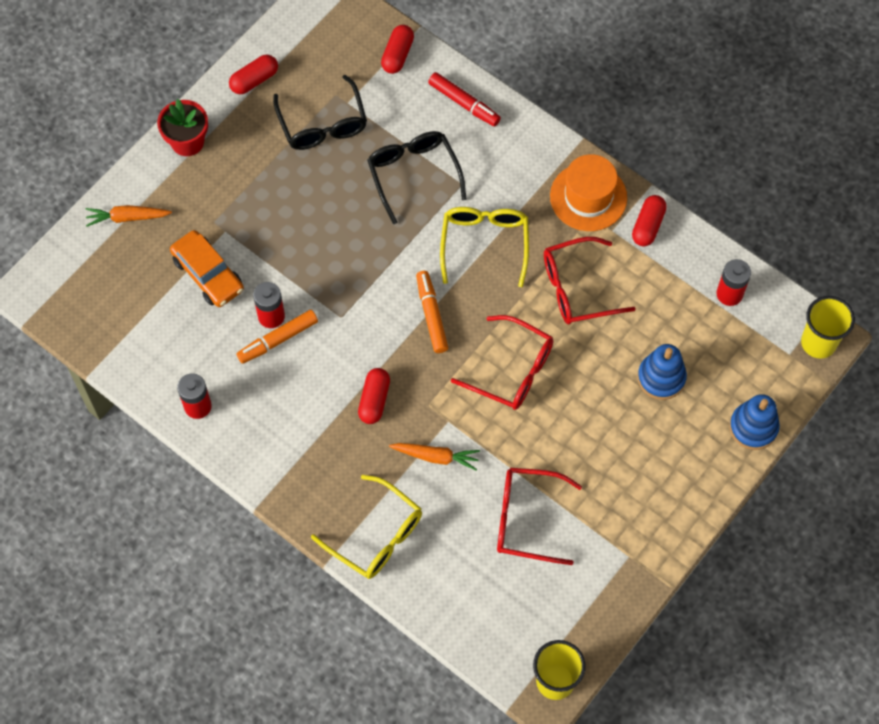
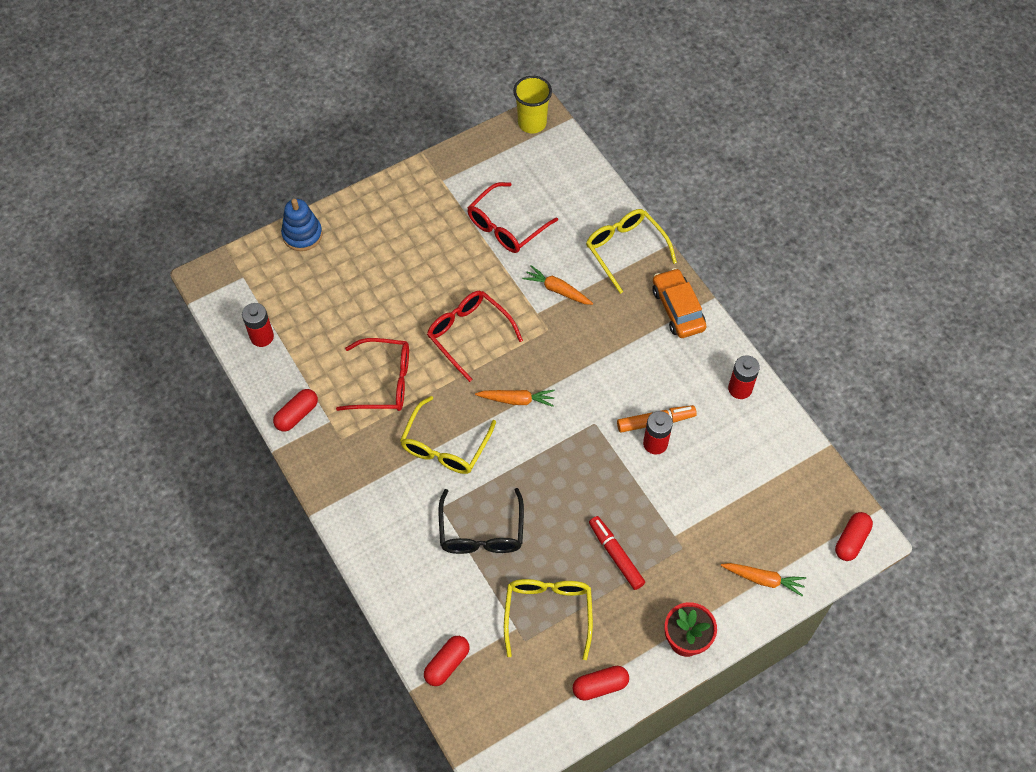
camera: 160 degrees left, 5 degrees down
(208, 274) = (701, 500): orange car -> orange car (678, 309)
(322, 124) = (548, 613): black glasses -> yellow glasses
(374, 400) = (591, 347): red capsule -> red capsule (851, 540)
(431, 315) = (516, 400): orange marker -> orange carrot
(464, 103) = (404, 588): red marker -> red marker (616, 555)
(526, 519) = (506, 226): red glasses -> red glasses turned 105 degrees clockwise
(588, 197) = (334, 457): orange hat -> none
(661, 378) = (352, 291): blue stacking toy -> none
(818, 343) = (215, 278): yellow cup -> none

